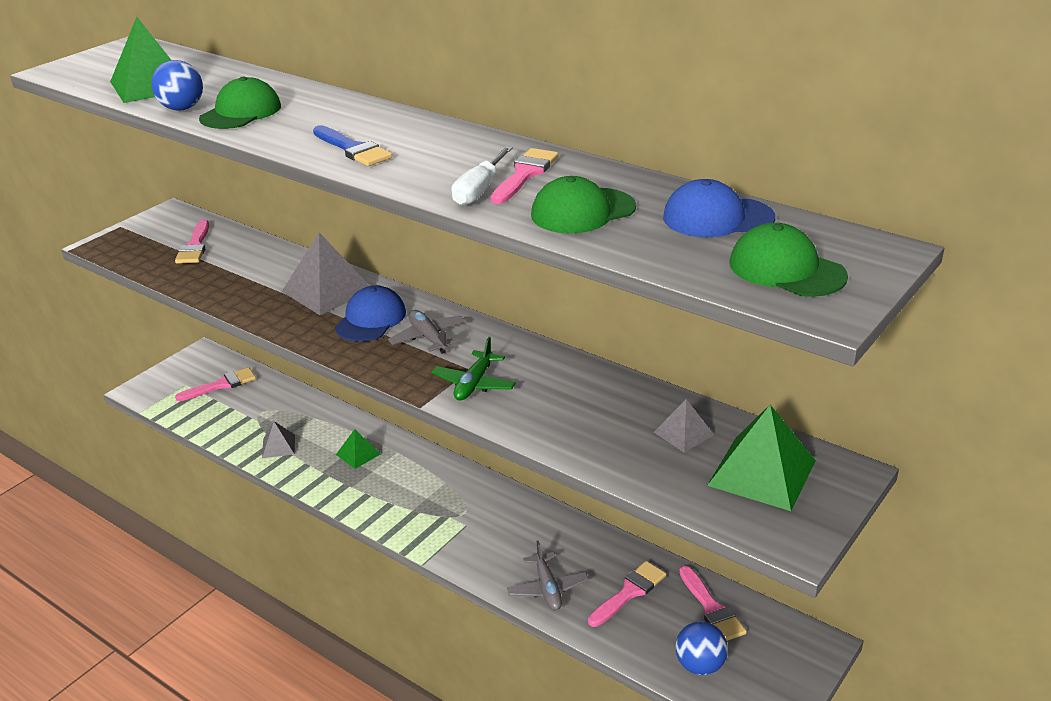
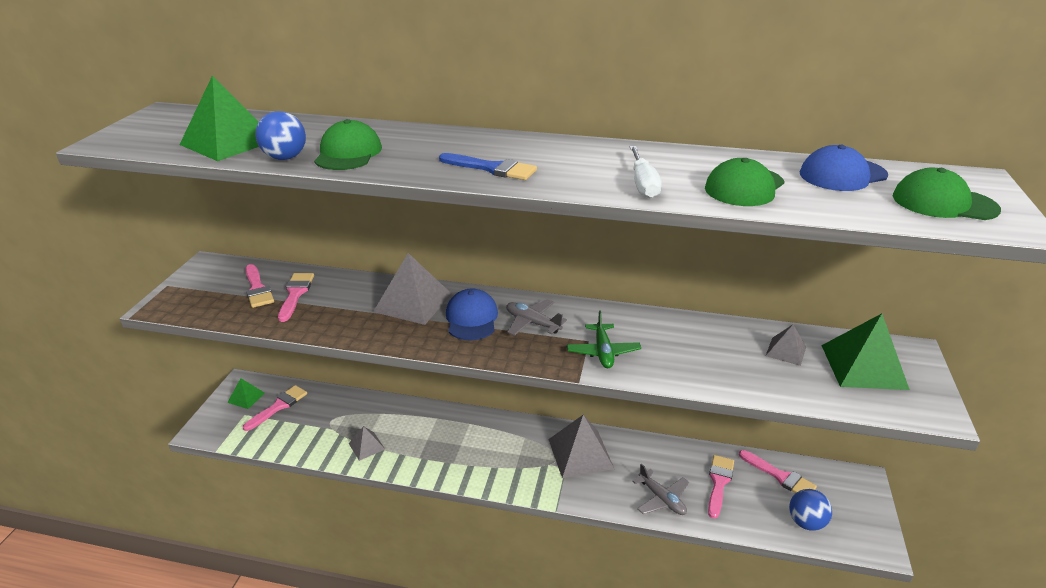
camera: 25 degrees left, 0 degrees up
(358, 454) = (439, 434): green pyramid -> green pyramid (246, 397)
(493, 516) = (580, 453): none -> grey pyramid
(525, 174) = (660, 166): pink brush -> pink brush (295, 294)

